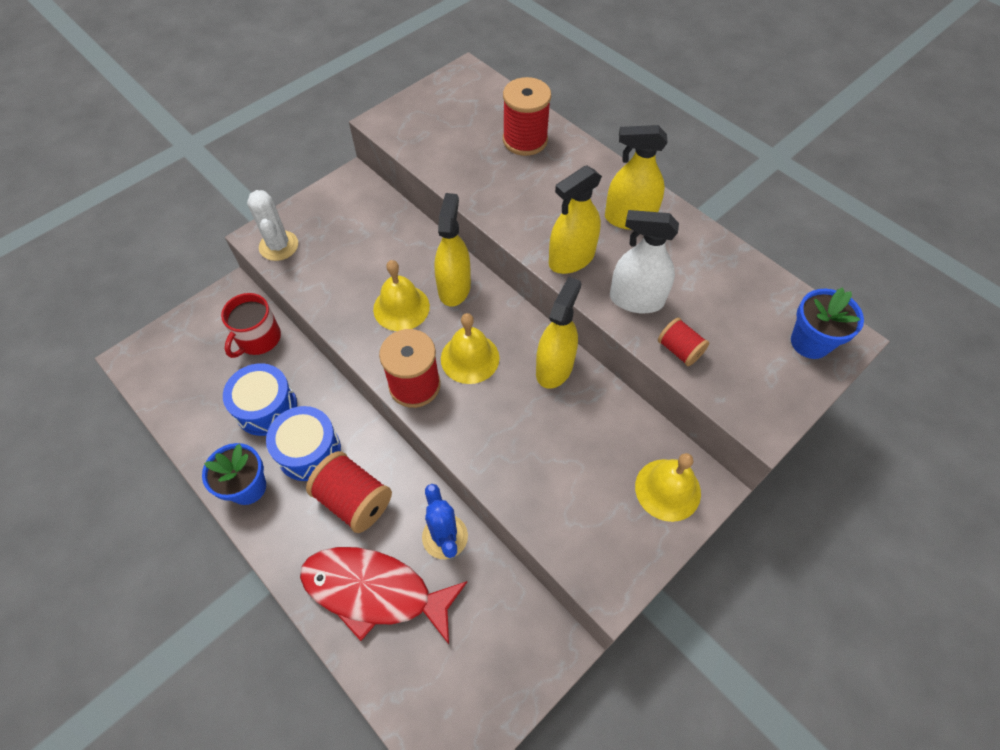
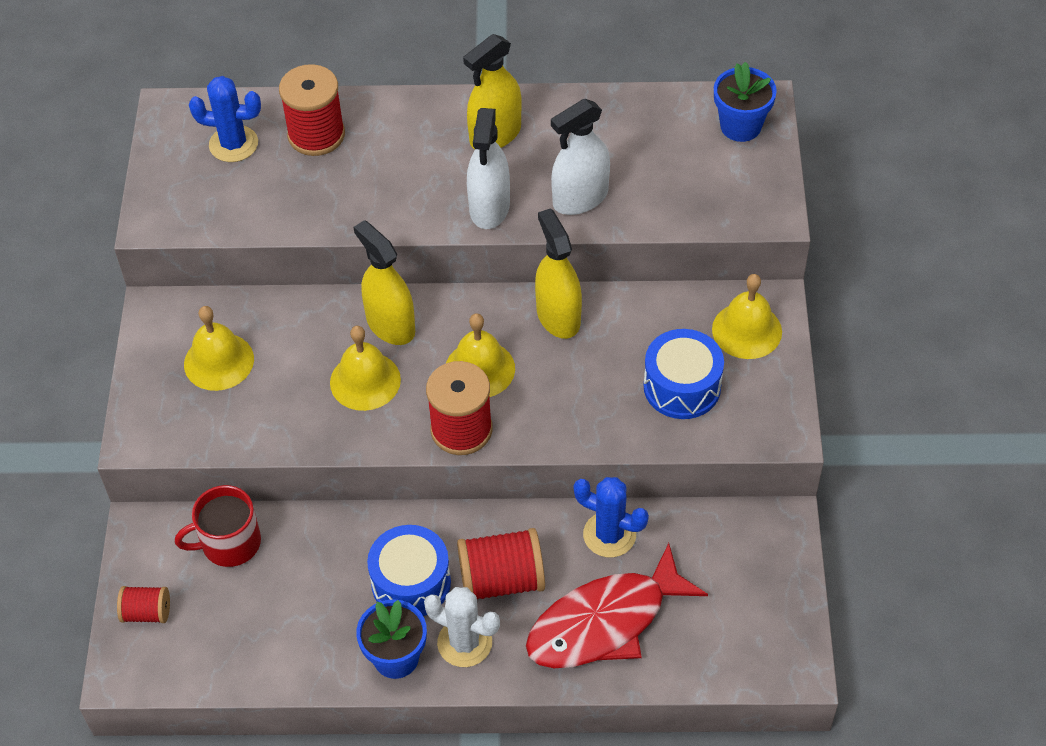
camera: 45 degrees left, 5 degrees down
(258, 338) = (229, 543): red mug -> red mug turned 90 degrees clockwise
(266, 408) = (322, 587): blue drum -> blue drum (682, 386)
(279, 246) = (169, 429): white cactus -> white cactus (464, 643)
(346, 231) = (219, 361): none -> yellow bell
(475, 113) = (233, 144): none -> blue cactus
(571, 259) = (489, 207): yellow spray bottle -> white spray bottle
(679, 350) = (656, 210): red spool -> red spool (147, 612)

